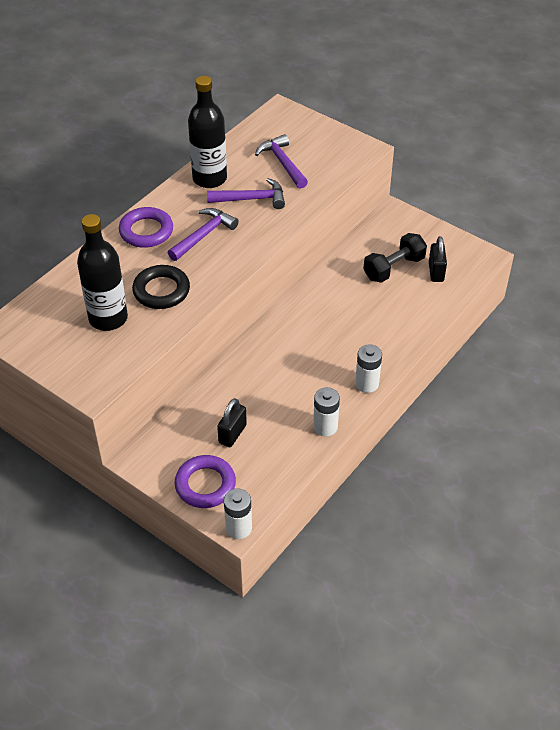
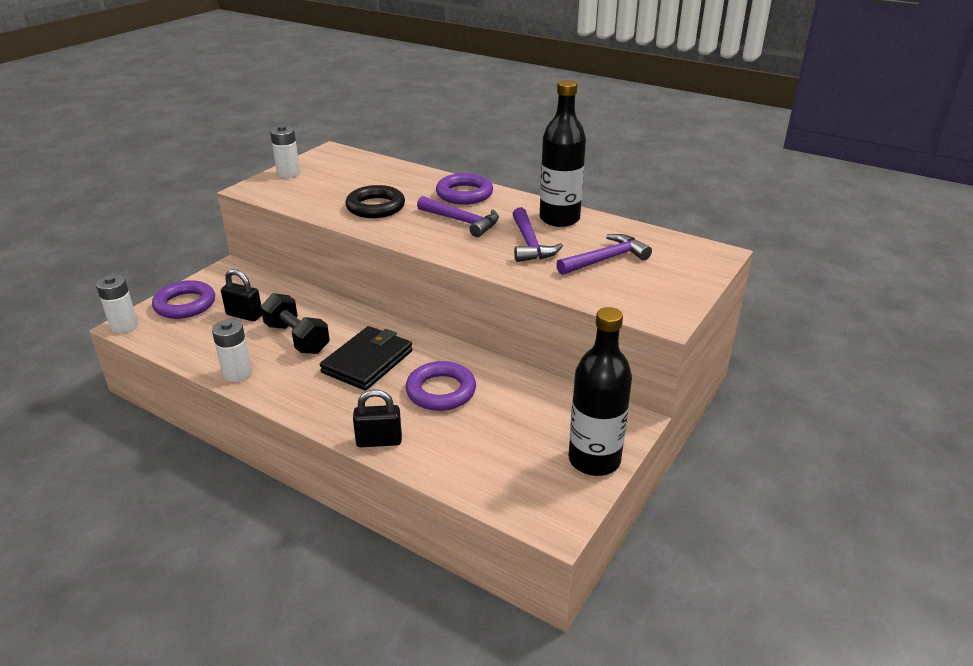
camera: 85 degrees right, 15 degrees down
(108, 318) = (340, 187): black bottle -> black bottle (594, 460)
(315, 344) = (368, 361): none -> black wallet
(356, 302) = (441, 391): none -> purple ring
(367, 384) = (297, 403): white battery -> white battery (288, 173)
(394, 268) = (510, 423): black dumbbell -> black dumbbell (297, 338)
(436, 272) = (509, 465): black padlock -> black padlock (379, 441)

